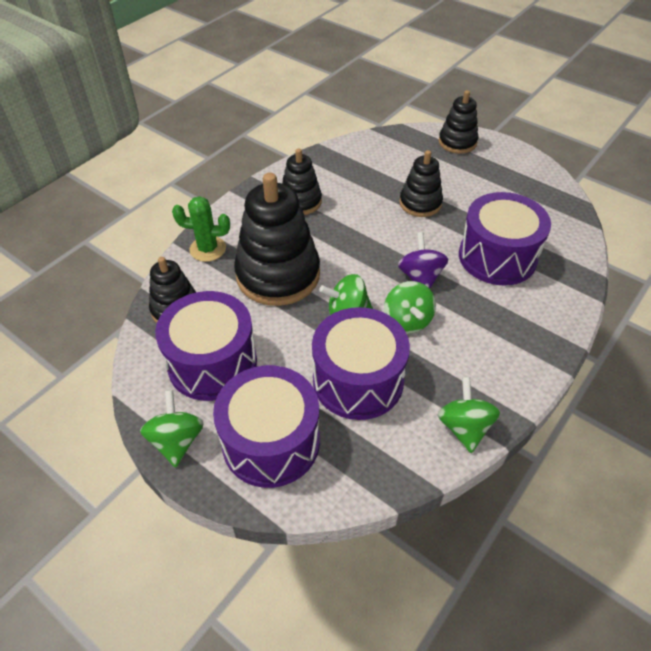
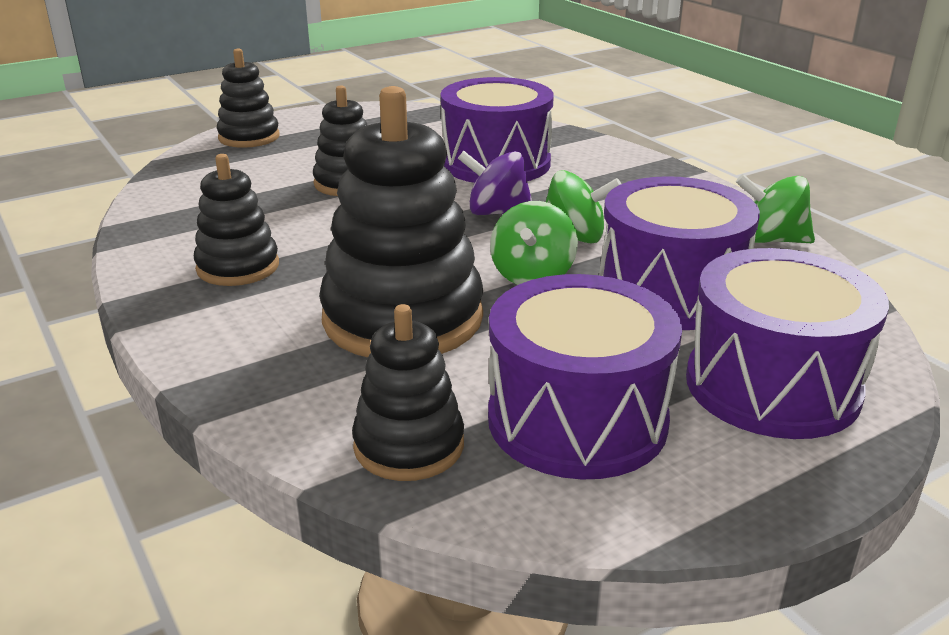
camera: 70 degrees left, 20 degrees down
(177, 441) = (754, 489): green spinning top -> none
(208, 249) = (266, 381): green cactus -> none

